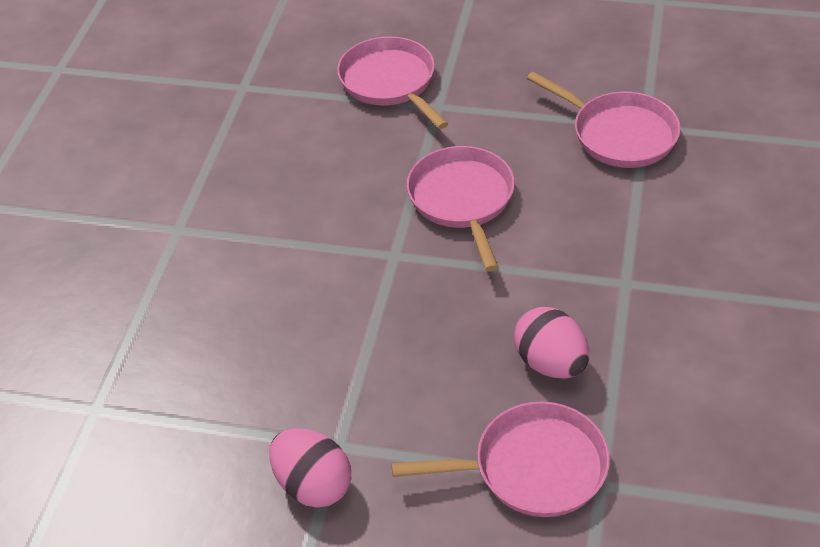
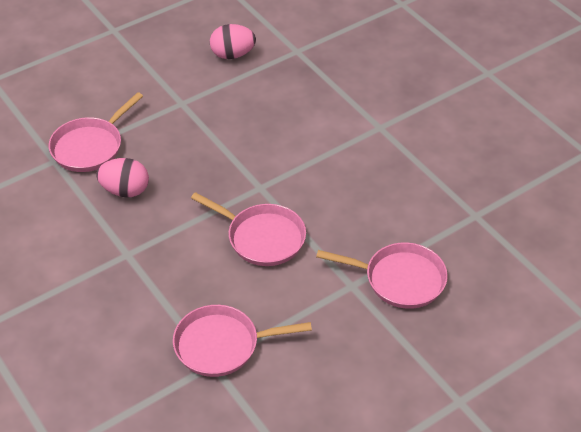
camera: 130 degrees right, 0 degrees up
(313, 485) = (173, 85): pink egg -> pink egg (232, 55)

